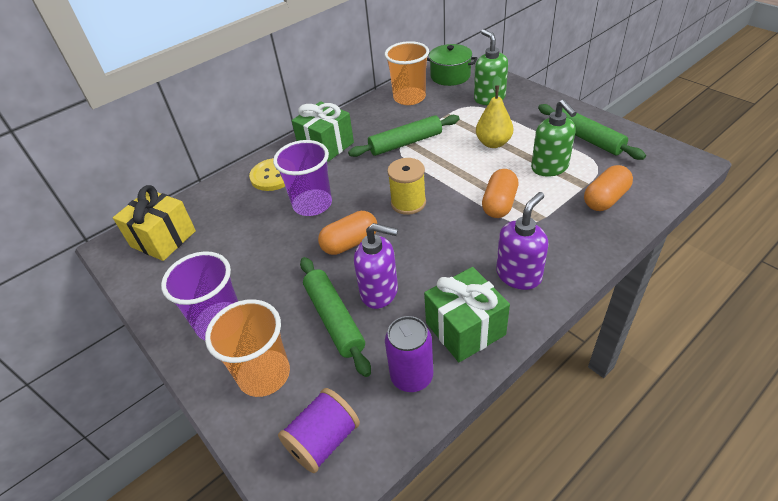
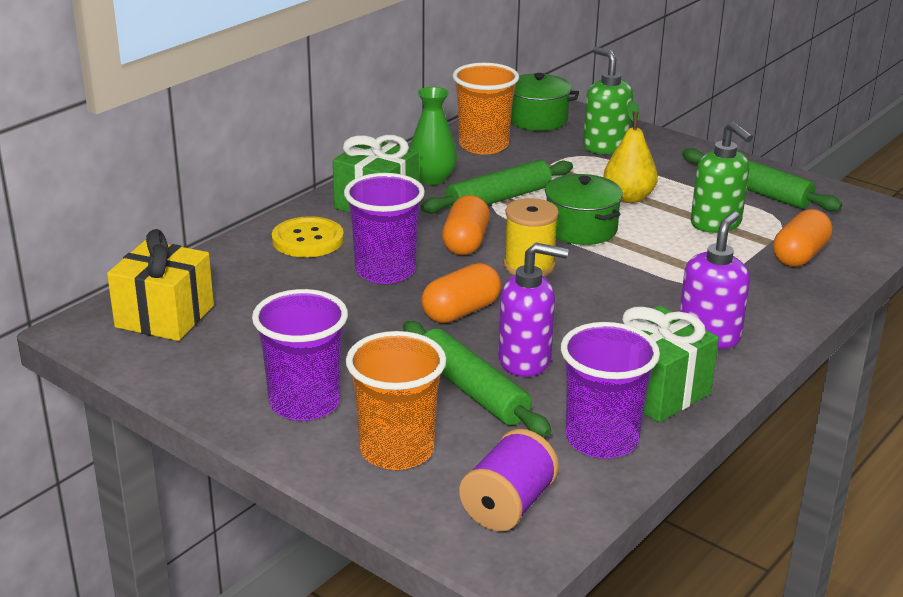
camera: 15 degrees left, 15 degrees down
(368, 125) = (432, 178): none -> green vase
(411, 376) = (601, 439): purple can -> purple cup
(453, 170) = (581, 229): none -> green pot
(499, 204) = (659, 264): orange capsule -> orange capsule (466, 242)

